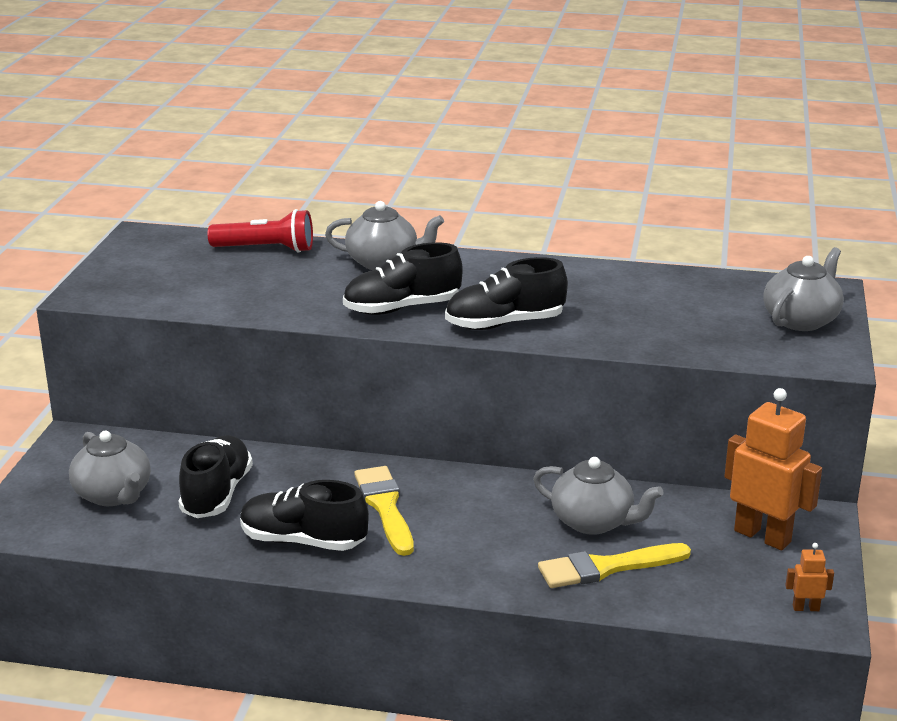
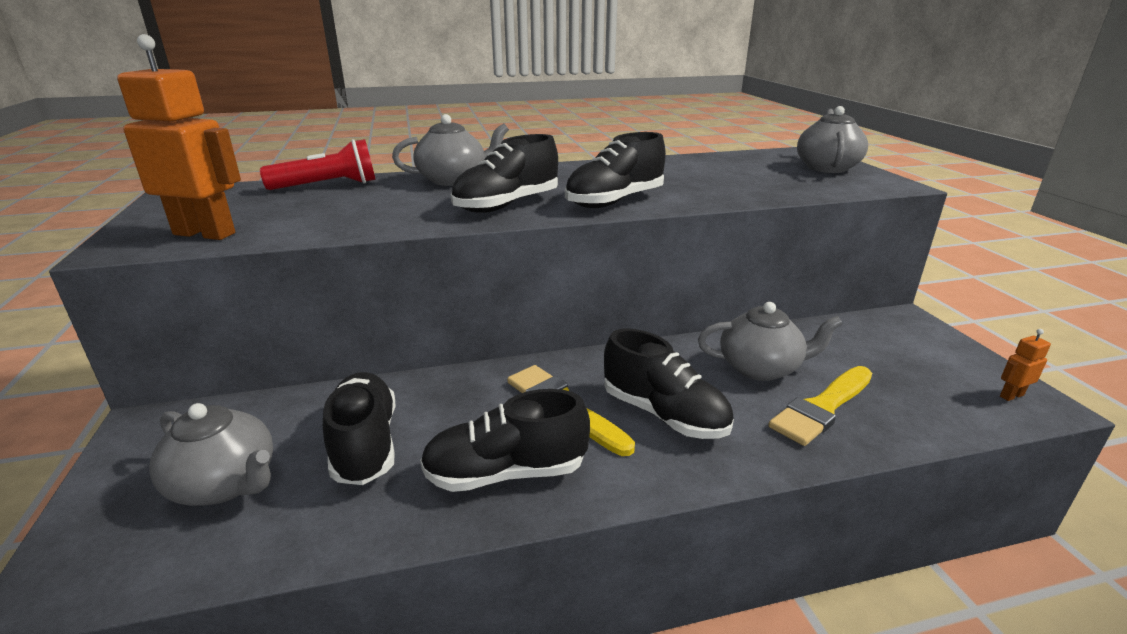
camera: 25 degrees left, 0 degrees up
(462, 535) = (664, 414): none -> black shoe
(762, 536) = (894, 344): orange robot -> orange robot (205, 234)

